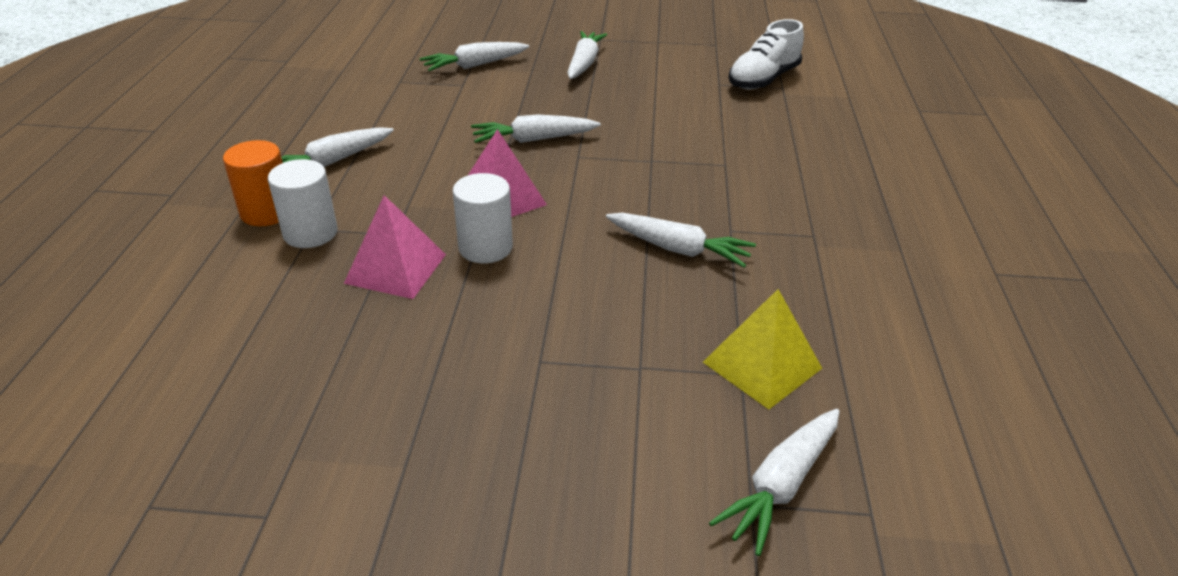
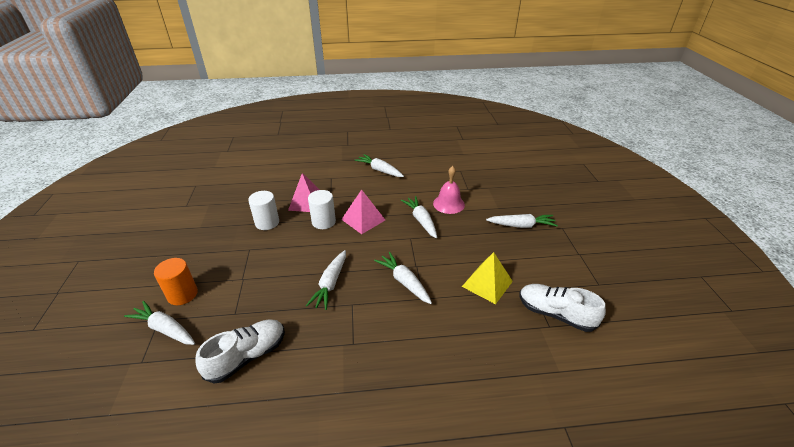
camera: 80 degrees right, 0 degrees up
(267, 212) = (340, 166): orange cylinder -> orange cylinder (182, 294)
(310, 233) = (327, 178): white cylinder -> white cylinder (267, 222)
(474, 65) = (492, 188): white carrot -> white carrot (404, 282)
(498, 108) = (448, 204): none -> pink bell
(762, 365) = (240, 321): yellow pyramid -> yellow pyramid (487, 283)
(846, 351) = (247, 356): none -> white shoe

